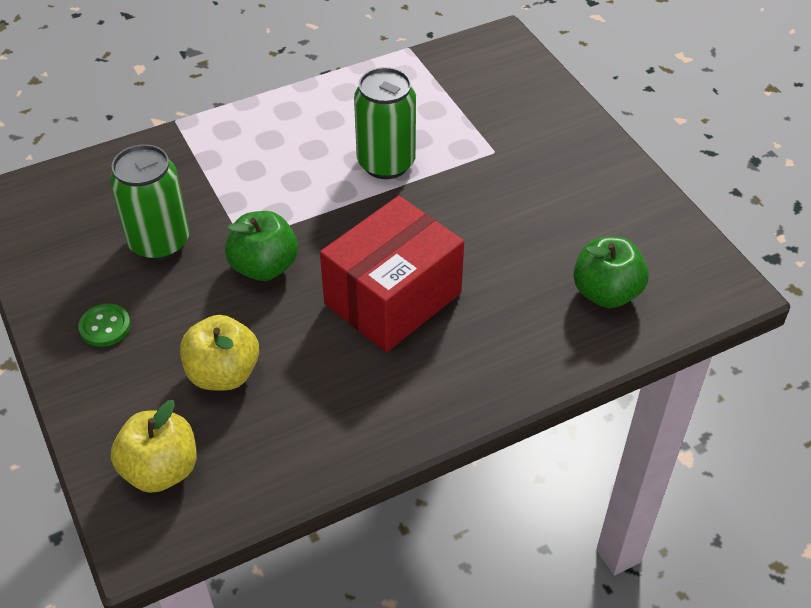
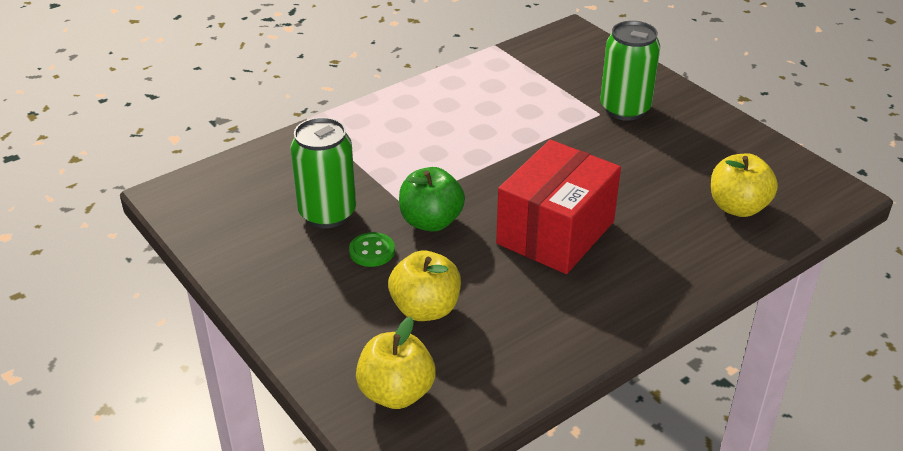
camera: 10 degrees left, 10 degrees down
(105, 327) = (301, 285): green button -> green button (372, 251)
(386, 163) = (509, 132): green can -> green can (625, 109)
(606, 293) = (737, 207): green apple -> yellow apple

